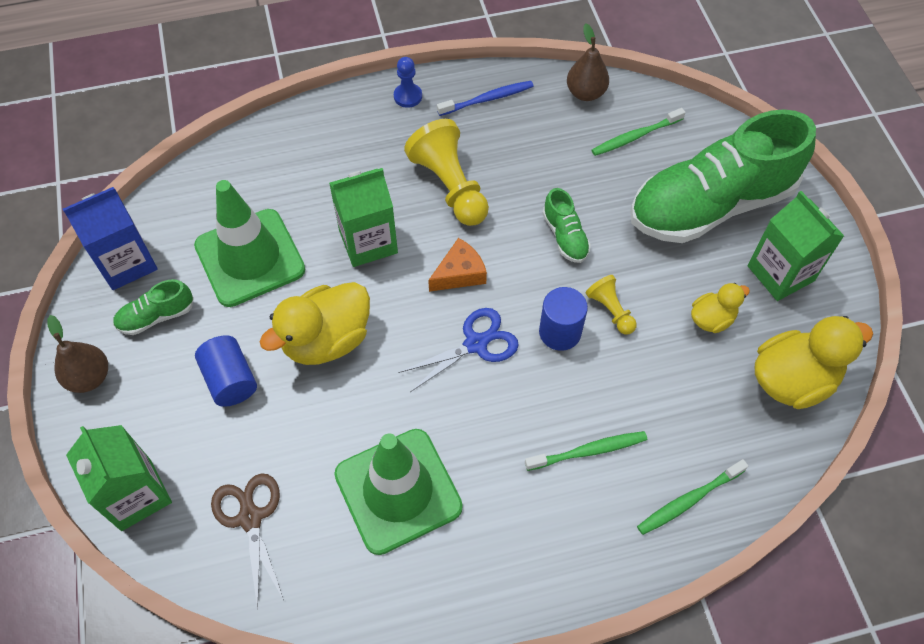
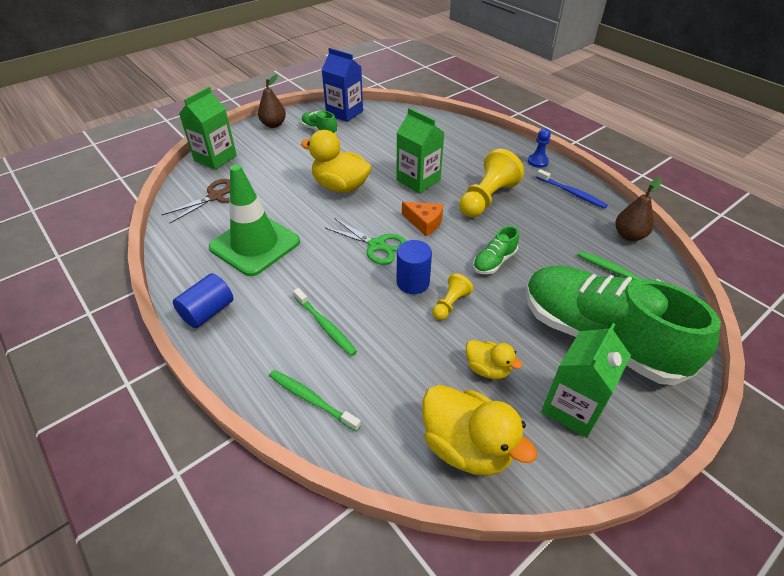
camera: 65 degrees right, 15 degrees down
(230, 380) = (295, 164): blue cylinder -> blue cylinder (208, 312)
(250, 258) = (375, 145): green traffic cone -> none
(476, 344) = (377, 245): blue scissors -> green scissors

